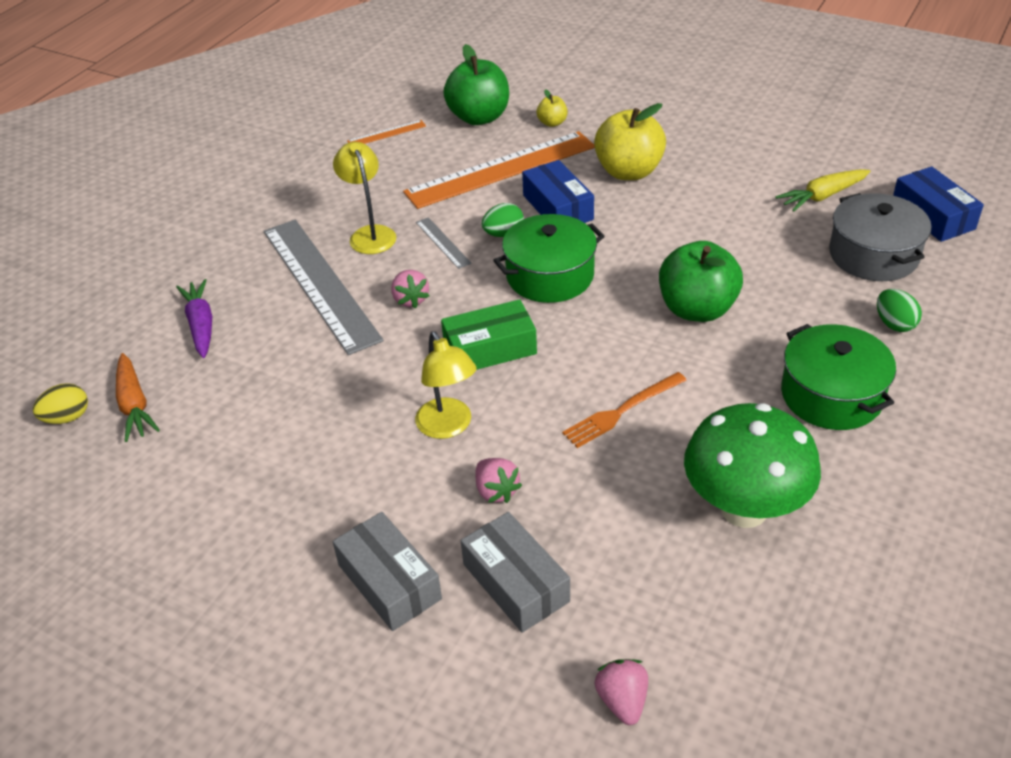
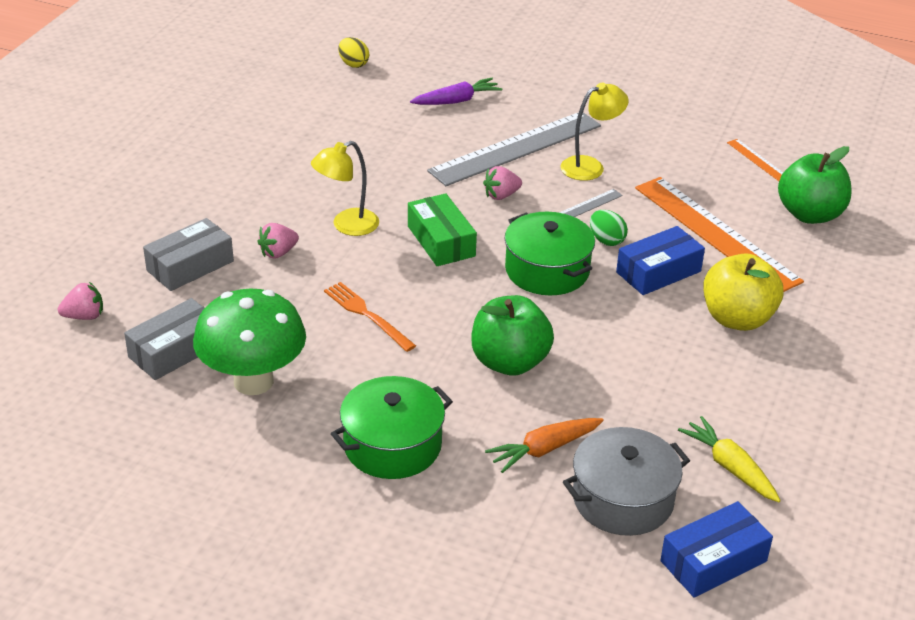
camera: 80 degrees right, 5 degrees down
(134, 404) = (367, 87): orange carrot -> orange carrot (544, 449)
(389, 582) = (196, 211): grey box -> grey box (175, 351)
(552, 123) = (817, 263): yellow apple -> none
(894, 324) = (503, 502): green egg -> none

